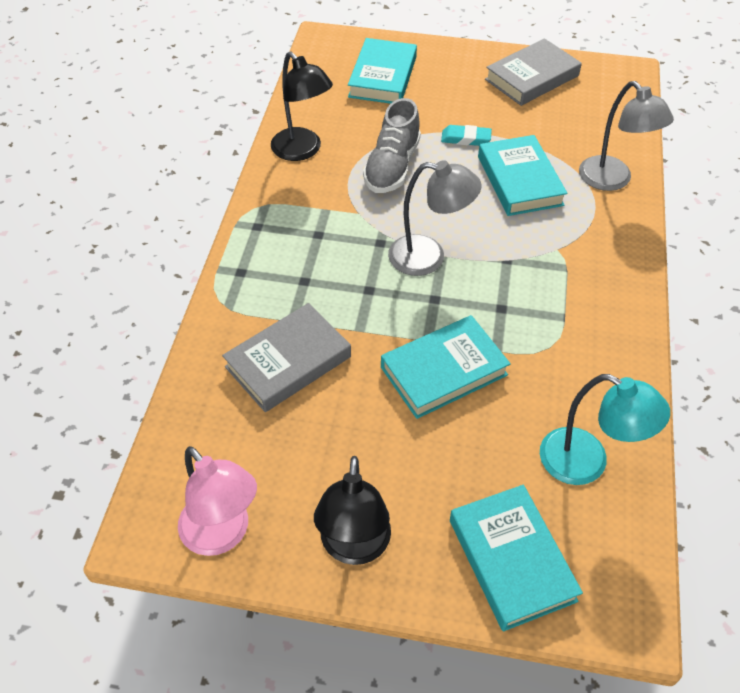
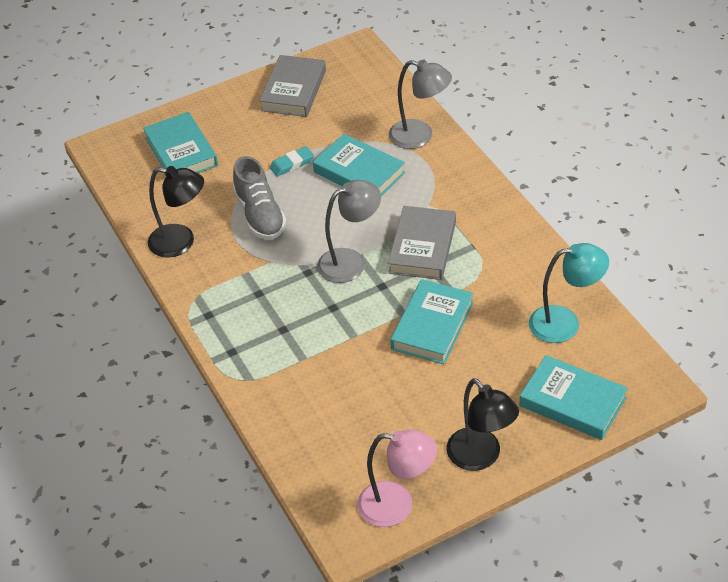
camera: 35 degrees left, 5 degrees down
(288, 362) = (328, 385): grey book -> grey book (422, 247)

